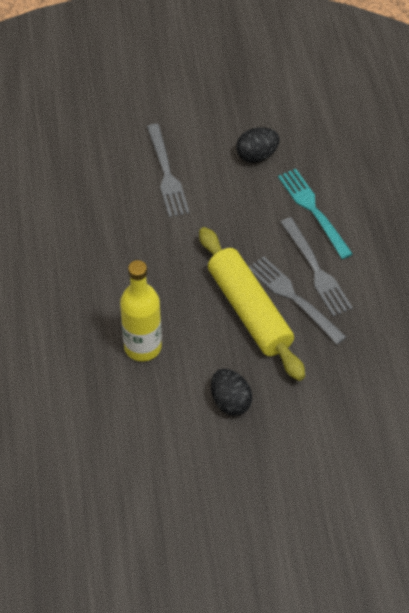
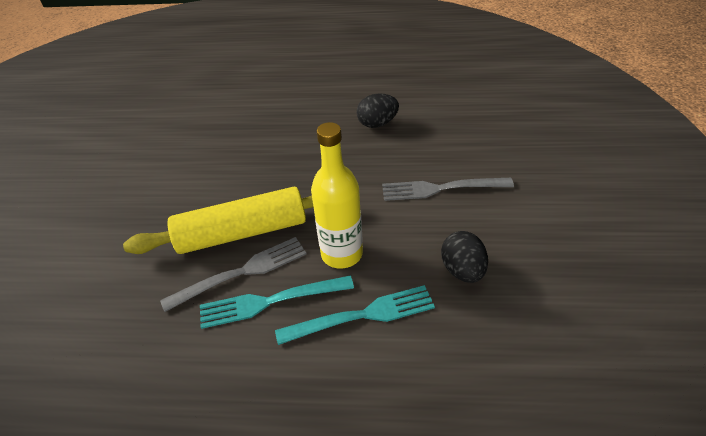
camera: 105 degrees right, 10 degrees down
(142, 347) = (239, 155): yellow bottle -> yellow bottle (341, 254)
(230, 401) = (150, 205): black egg -> black egg (377, 123)
(316, 270) = (270, 302): grey fork -> turquoise fork

